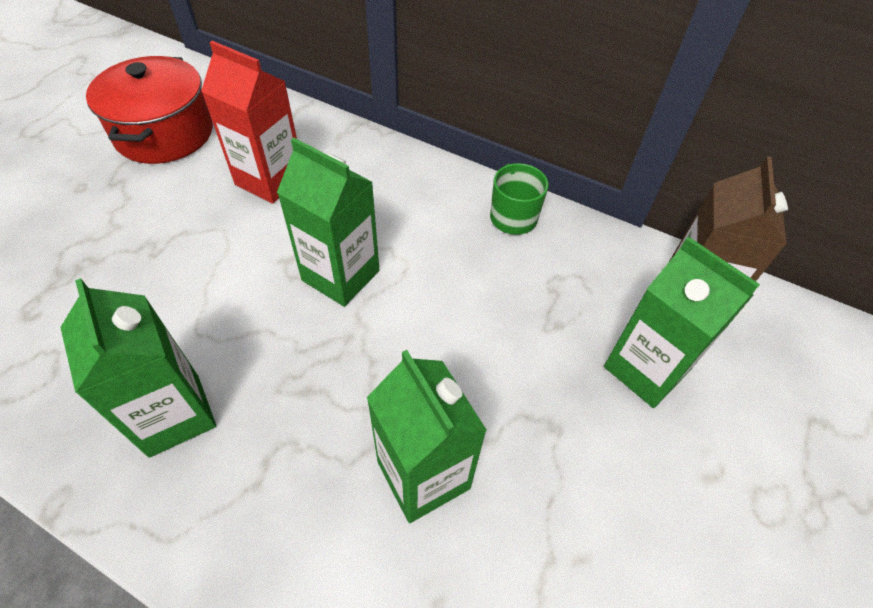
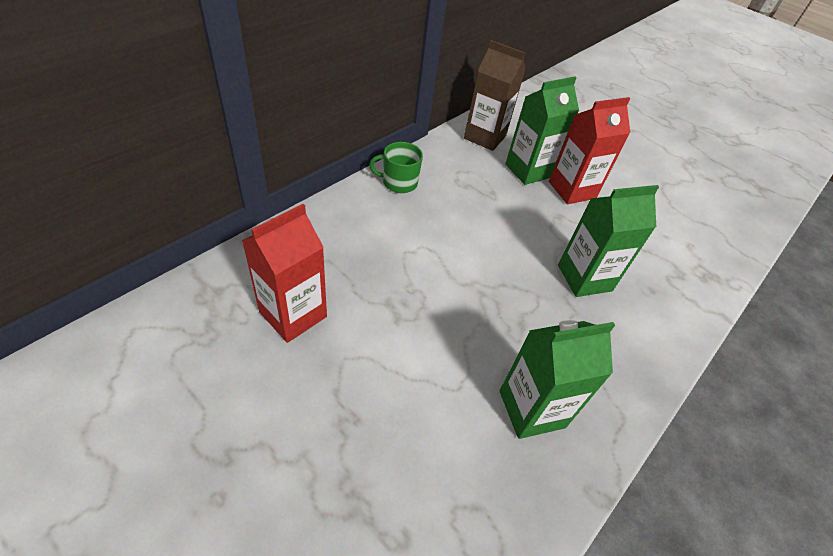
camera: 80 degrees left, 5 degrees down
(164, 133) = (164, 402): red pot -> none
(340, 275) = (424, 286): green carton -> none
(638, 445) = (572, 190): none -> red carton

